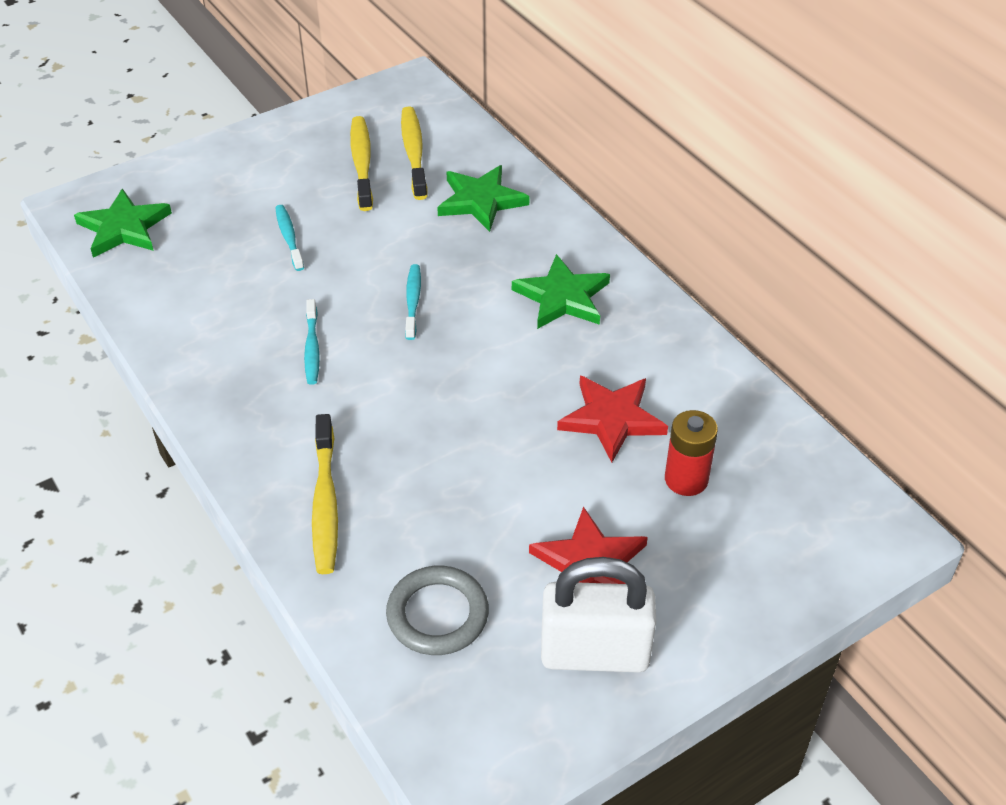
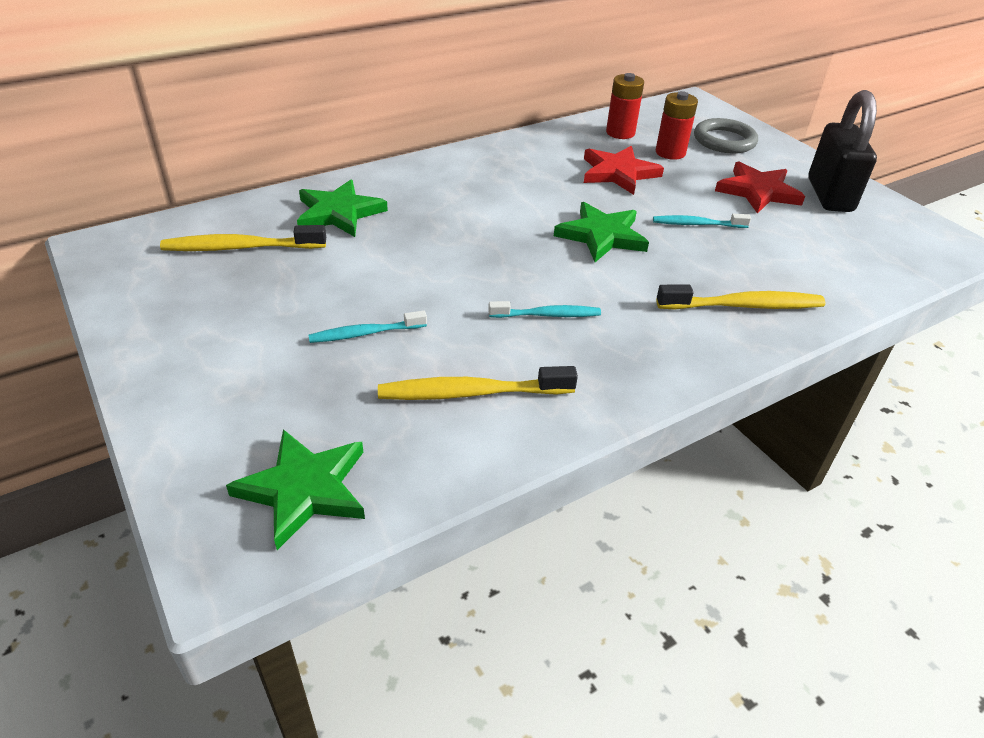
camera: 90 degrees left, 5 degrees down
(362, 163) = (244, 281): yellow toothbrush -> yellow toothbrush (472, 393)
(413, 301) = (482, 254): turquoise toothbrush -> turquoise toothbrush (697, 224)
(437, 614) = (830, 253): grey ring -> grey ring (724, 140)
(562, 297) = (482, 182): green star -> green star (601, 236)
(594, 653) = (829, 195): white padlock -> black padlock
(735, 429) = (620, 133): none -> red battery

